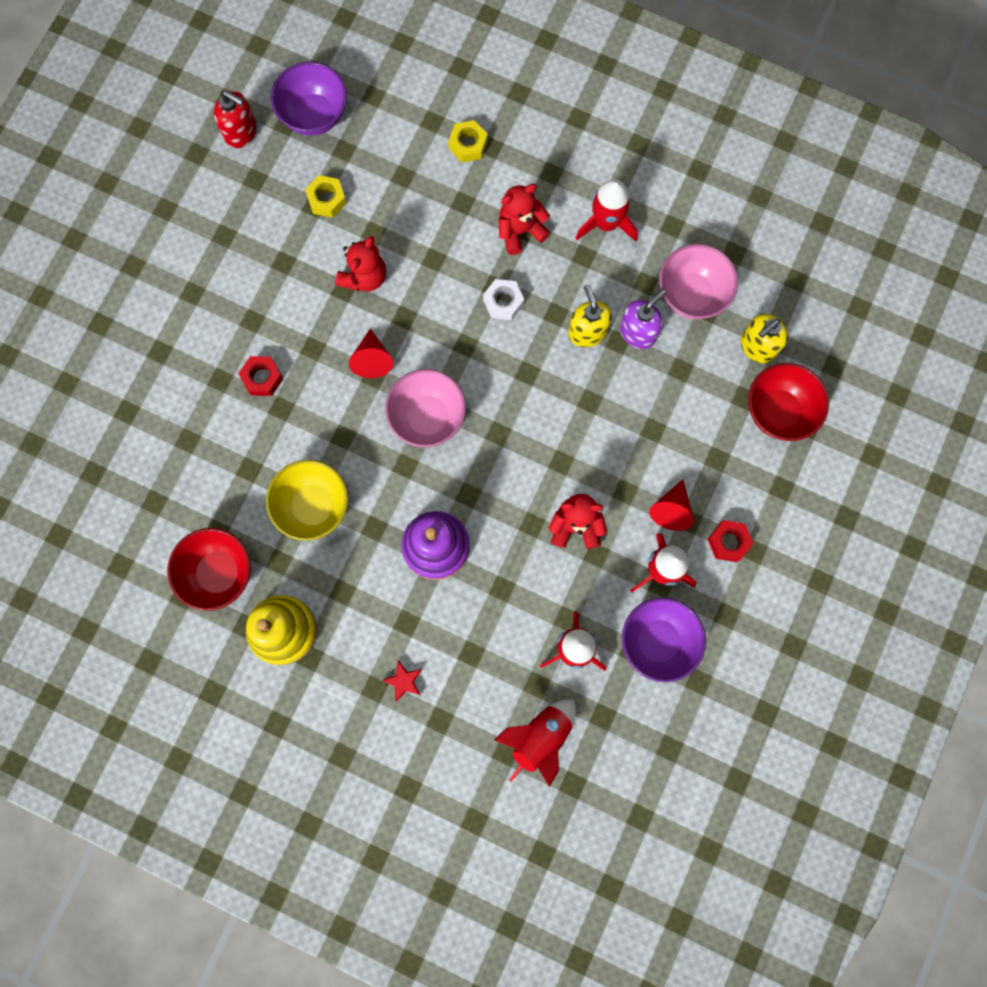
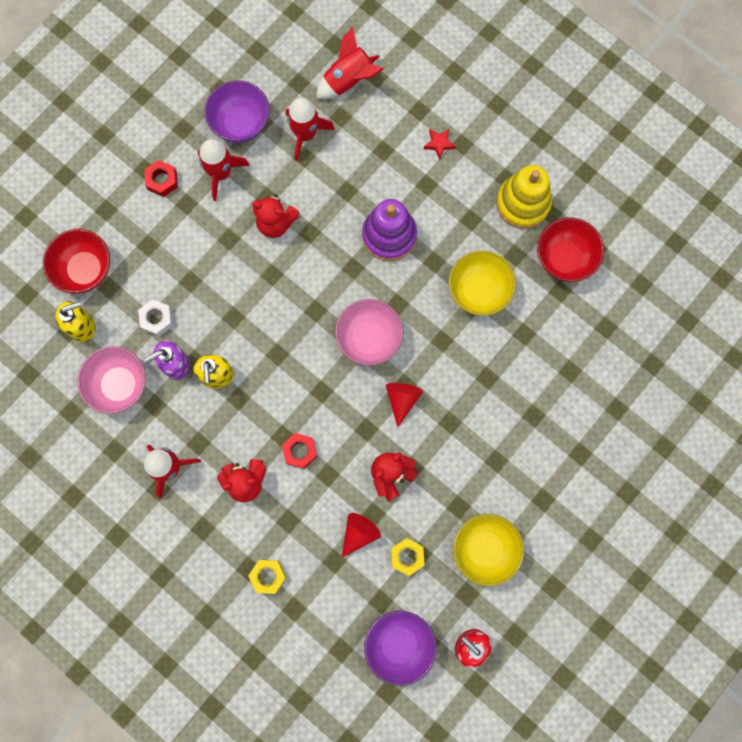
camera: 165 degrees left, 0 degrees up
(246, 227) = (484, 549): none -> yellow bowl
(262, 378) = (497, 407): red nut -> red nut (300, 451)
(503, 302) = (279, 420): white nut -> white nut (157, 319)
(671, 510) = (197, 215): red cone -> red cone (359, 533)

